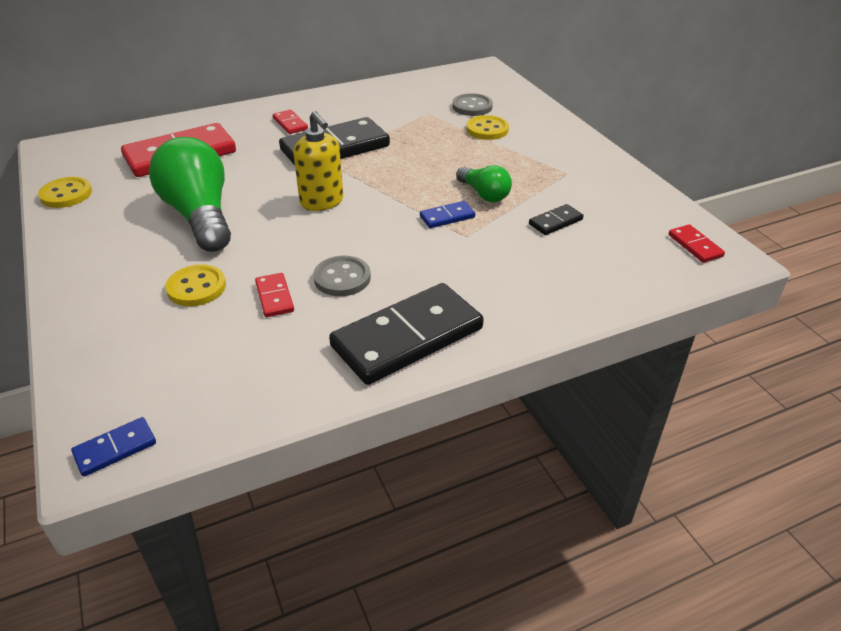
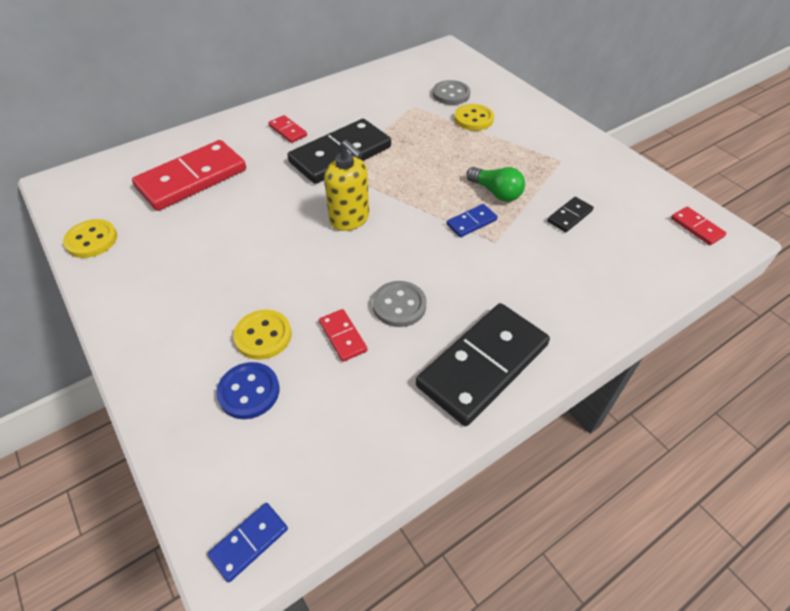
camera: 10 degrees left, 10 degrees up
(164, 330) = (249, 392): none -> blue button
(200, 215) = (237, 249): green light bulb -> none

